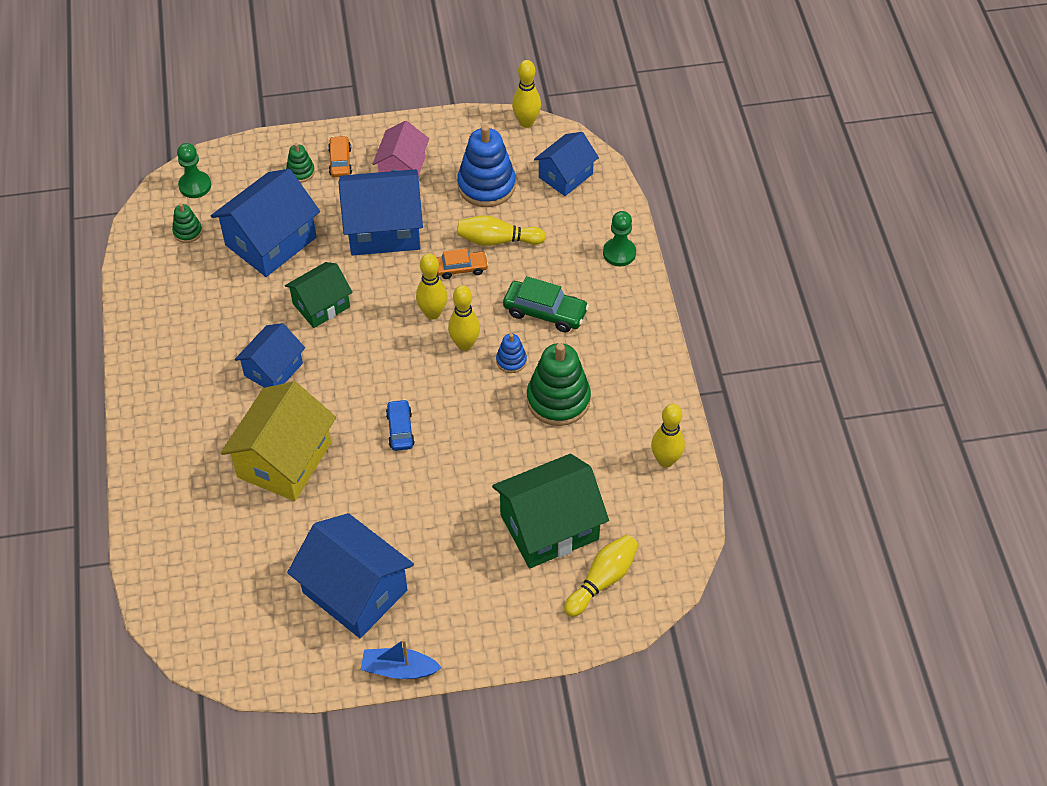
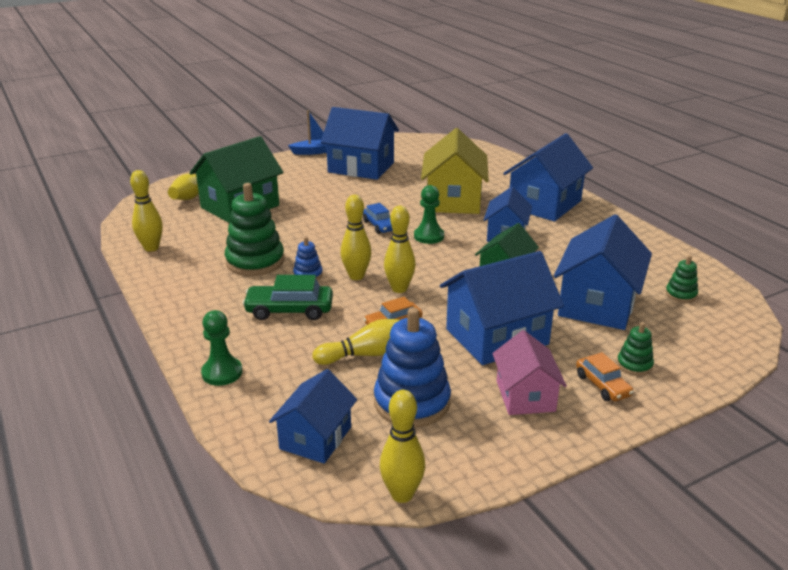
camera: 160 degrees right, 25 degrees down
(185, 417) = (544, 204): none -> blue house
(195, 186) = (723, 328): green pawn -> green pawn (429, 236)

